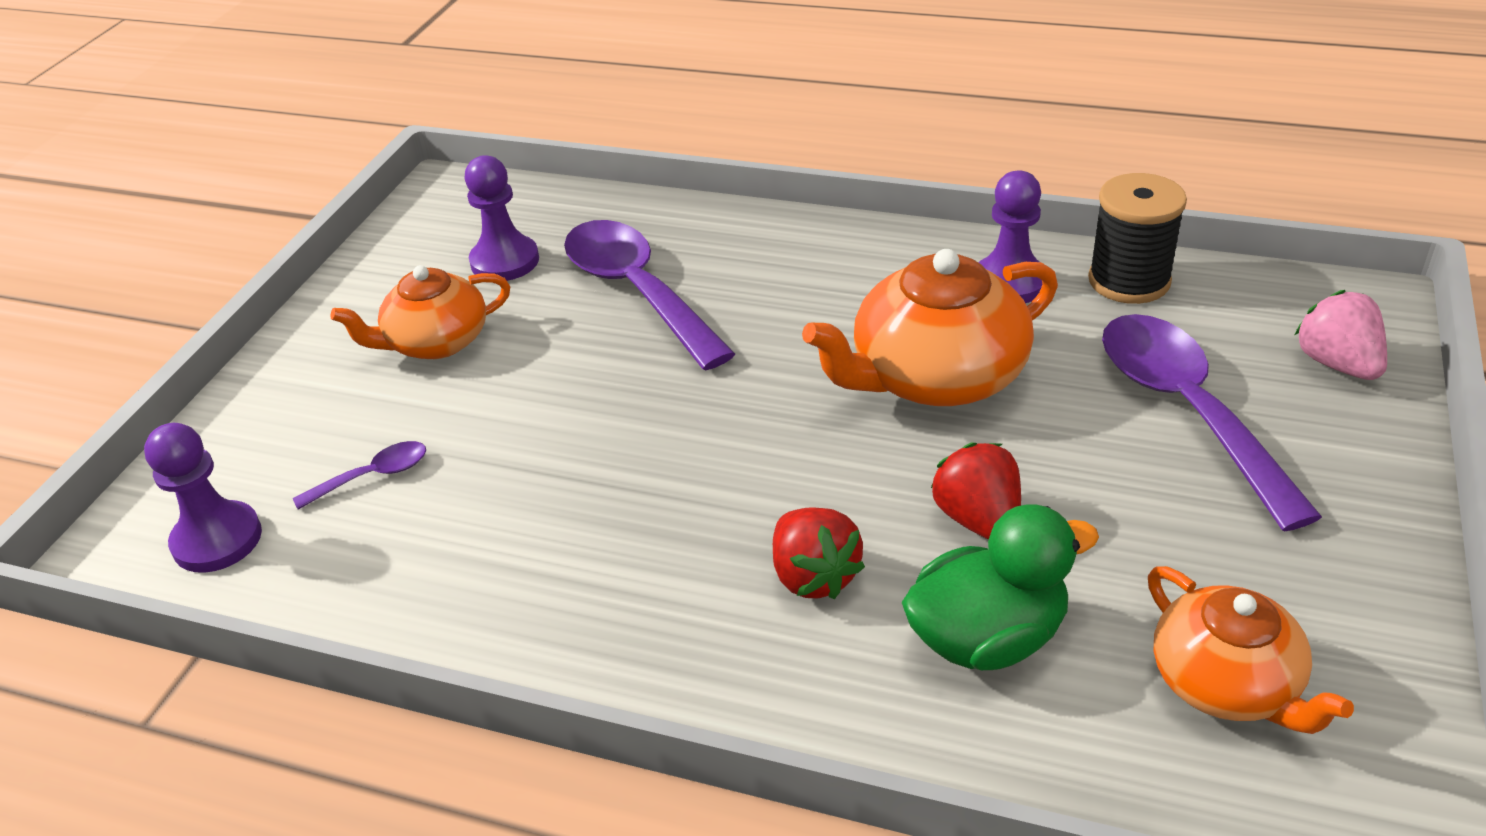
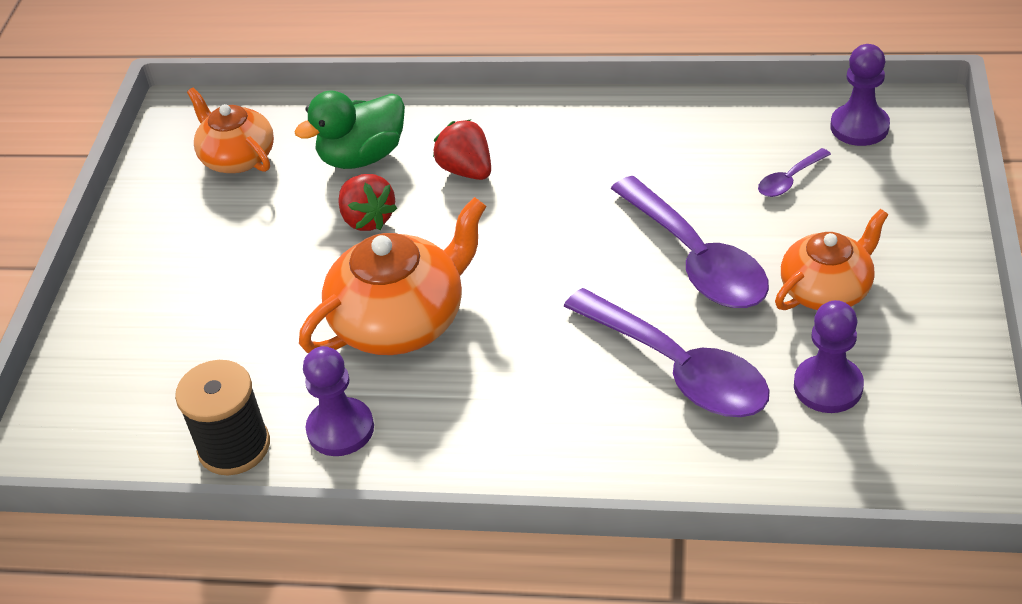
camera: 170 degrees right, 5 degrees up
(1186, 410) = (217, 320): purple spoon -> purple spoon (696, 259)
(1337, 364) = (92, 380): pink strawberry -> none

